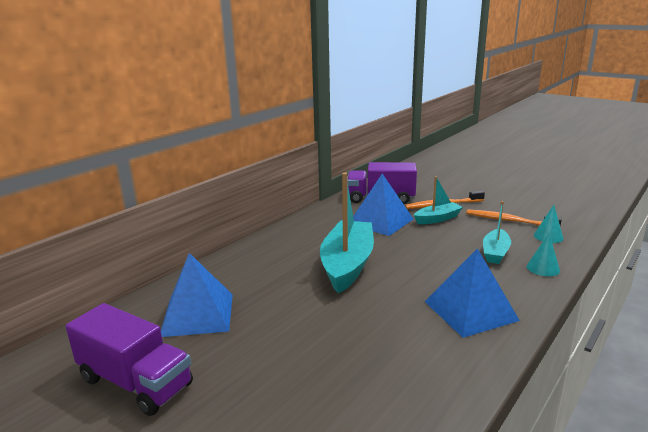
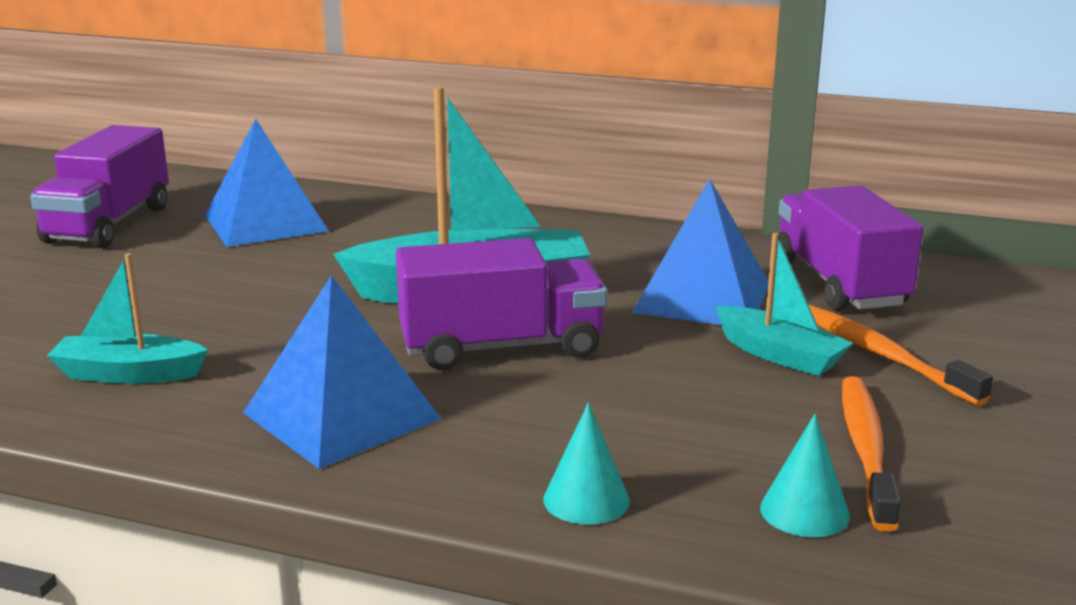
camera: 70 degrees right, 0 degrees up
(412, 266) = (501, 347): none -> purple truck
(495, 252) = (634, 434): turquoise boat -> turquoise boat (128, 374)

